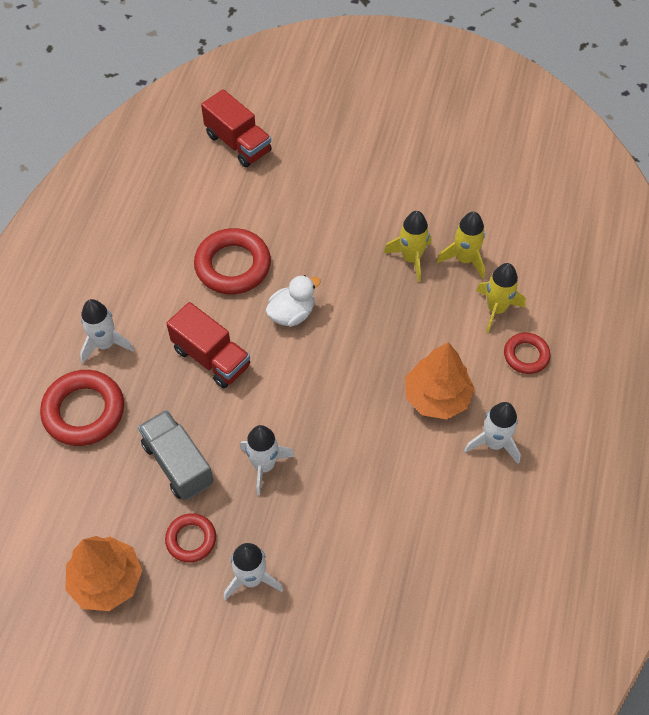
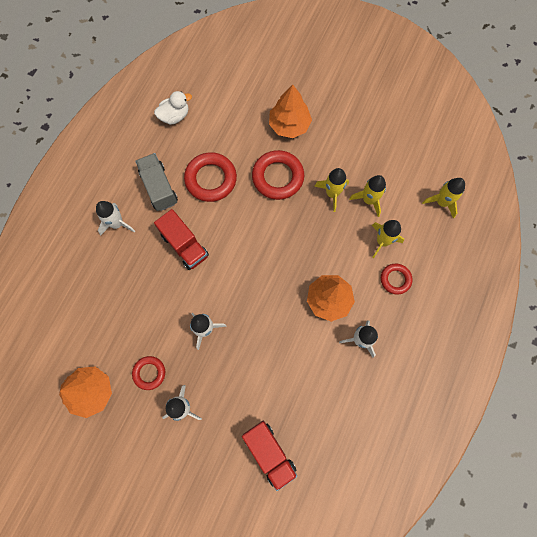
camera: 10 degrees right, 15 degrees up
(84, 411) = (96, 270): red ring -> red ring (278, 177)
(178, 463) = (150, 318): grey truck -> grey truck (159, 188)
(238, 143) = (231, 86): red truck -> red truck (269, 453)
(292, 314) = (244, 222): white duck -> white duck (174, 116)
(331, 181) = (289, 125): none -> orange tree
(567, 247) = (441, 202): none -> yellow rocket

